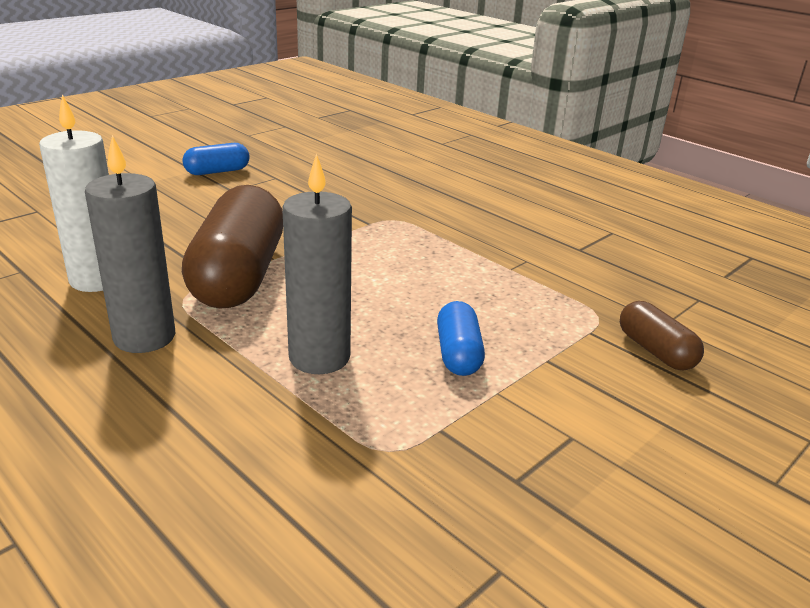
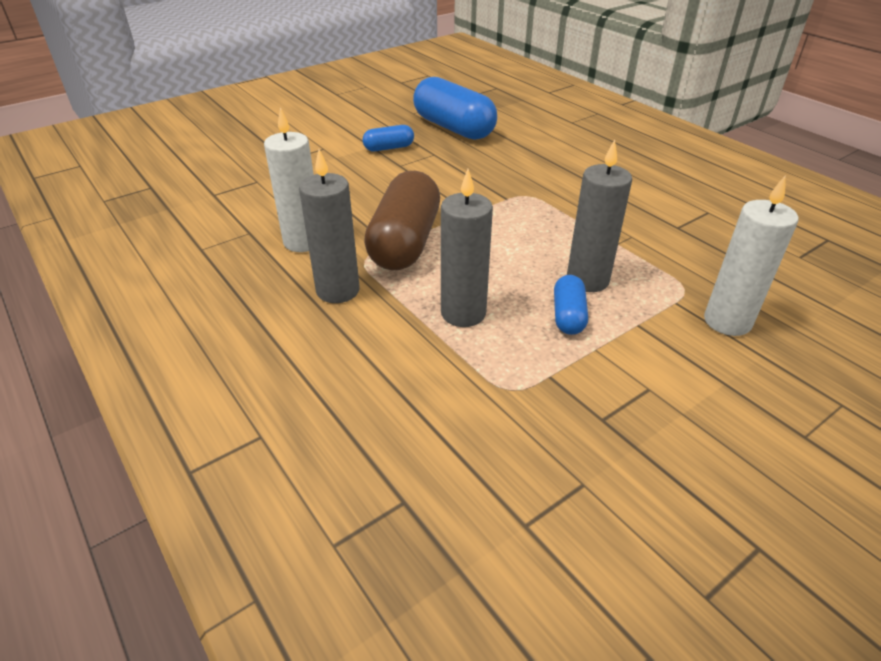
camera: 10 degrees right, 10 degrees up
(299, 150) = (453, 128): none -> blue capsule
(478, 311) = (587, 280): none -> grey candle
(655, 351) = (727, 321): brown capsule -> white candle

